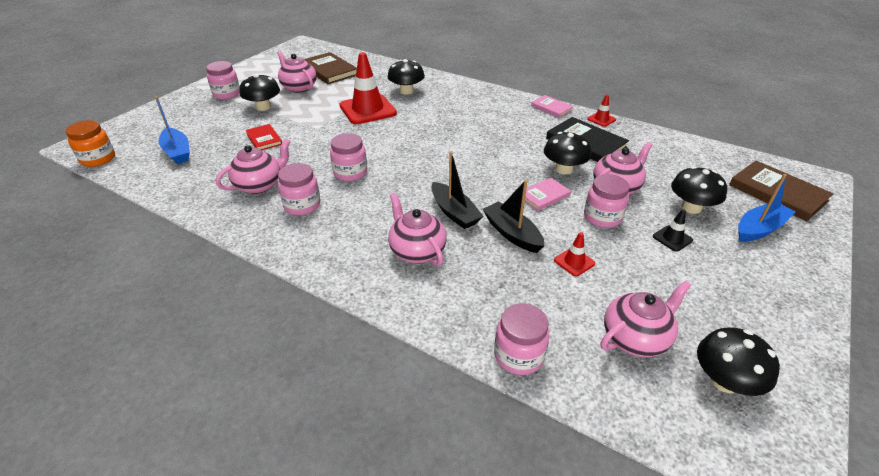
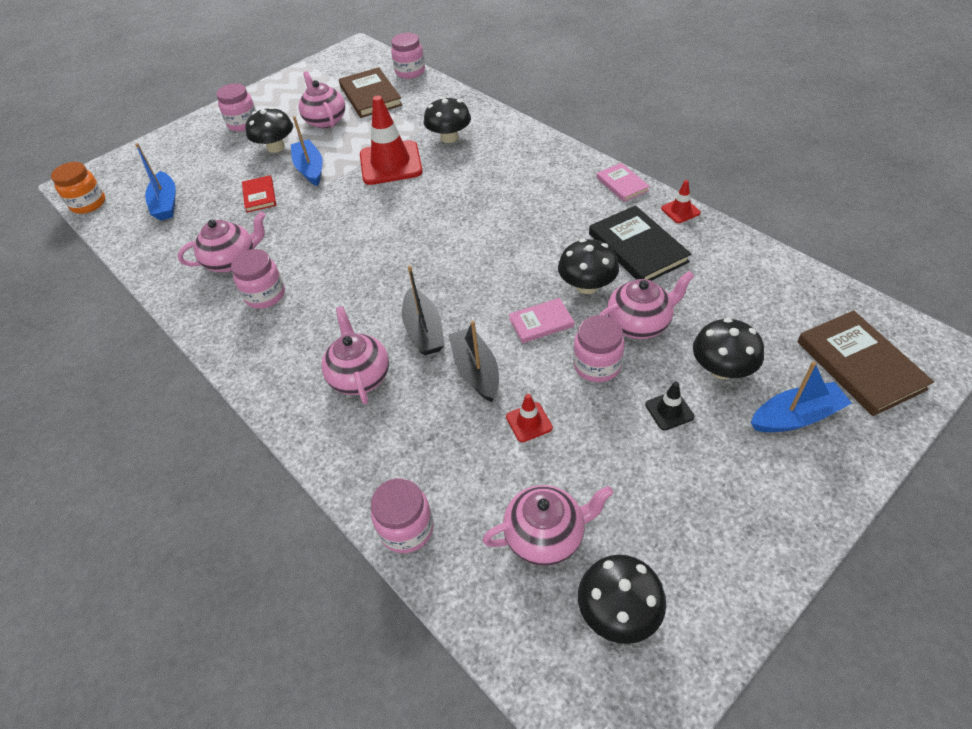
camera: 20 degrees right, 10 degrees up
(301, 118) = (310, 169): none -> blue boat
(350, 173) = (333, 257): pink jar -> pink jar (410, 72)

